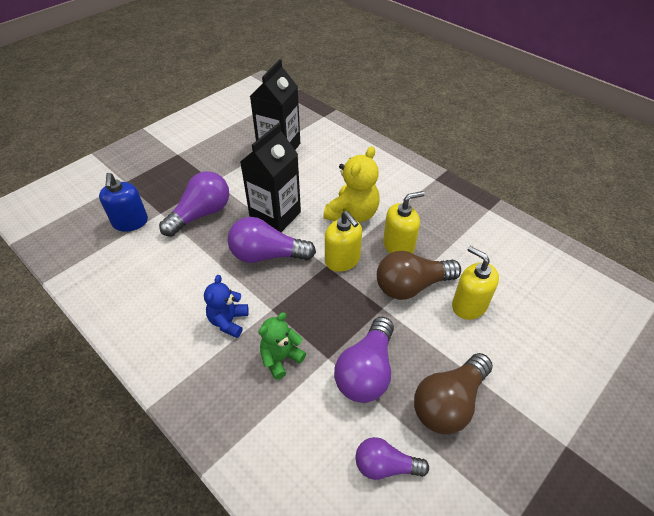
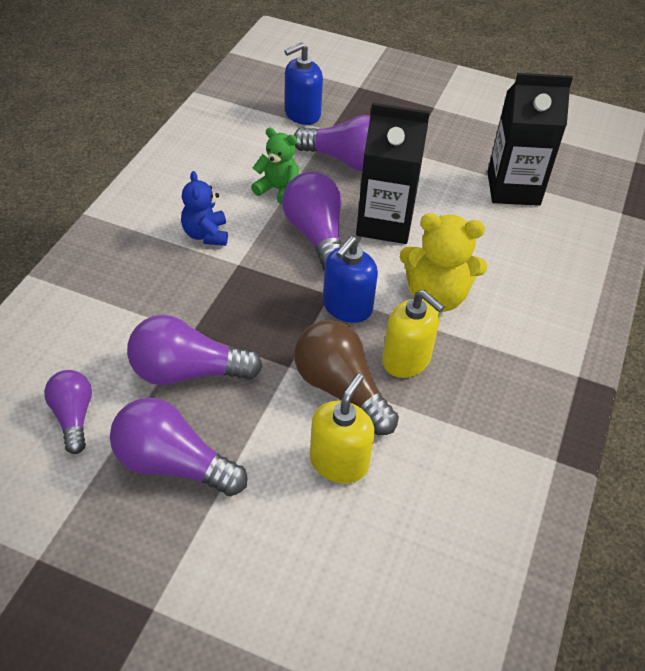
camera: 65 degrees right, 0 degrees up
(228, 321) = (206, 234): blue teddy bear -> blue teddy bear turned 90 degrees counterclockwise
(281, 358) = (175, 291): green teddy bear -> green teddy bear (278, 189)
(342, 260) = (347, 307): yellow soap dispenser -> blue soap dispenser
(449, 402) = (173, 464): brown light bulb -> purple light bulb

